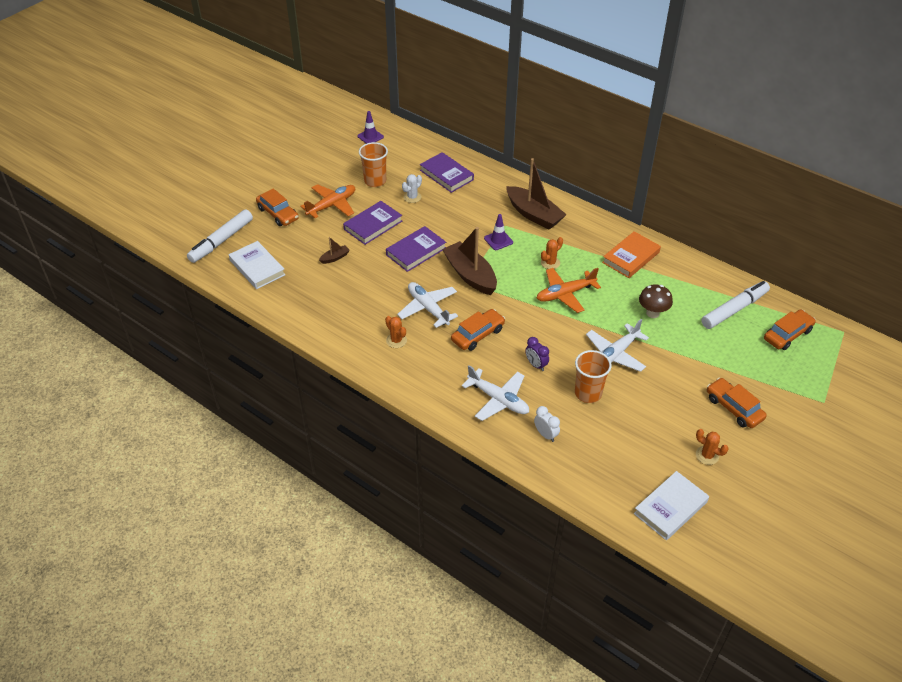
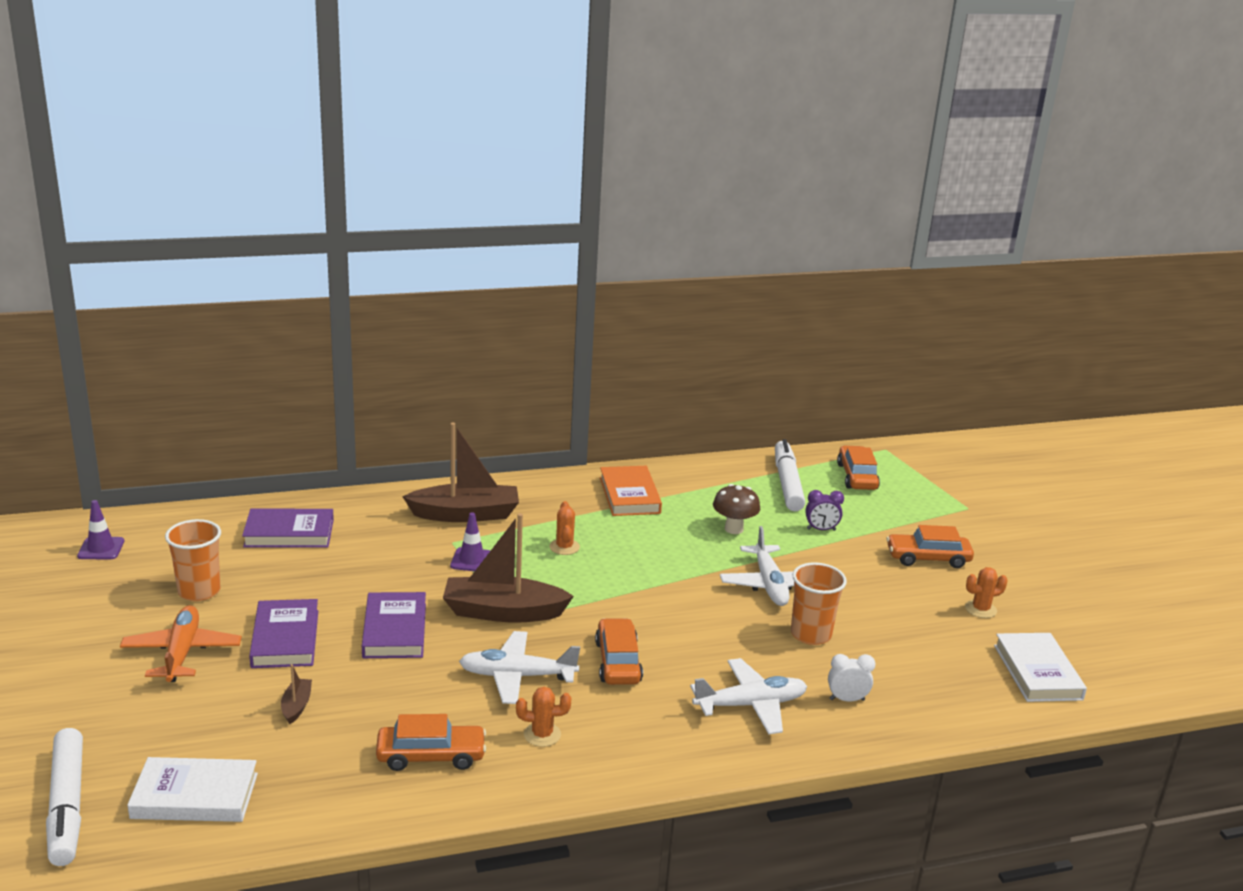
camera: 55 degrees left, 20 degrees down
(278, 214) = (109, 713): orange car -> orange car (431, 756)
(412, 197) = (285, 579): white cactus -> none
(536, 365) = (723, 646): purple clock -> purple clock (821, 529)
(565, 294) = (631, 565): orange plane -> none

